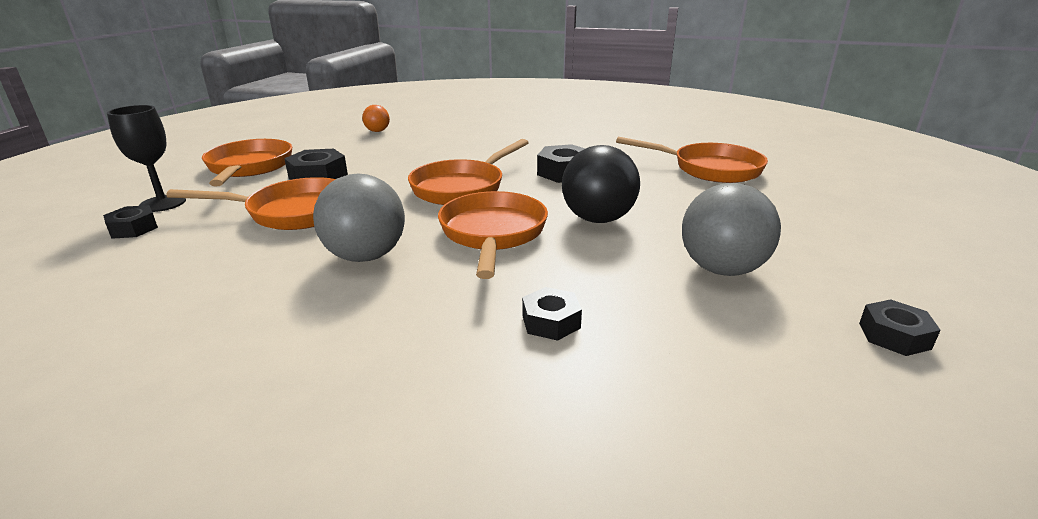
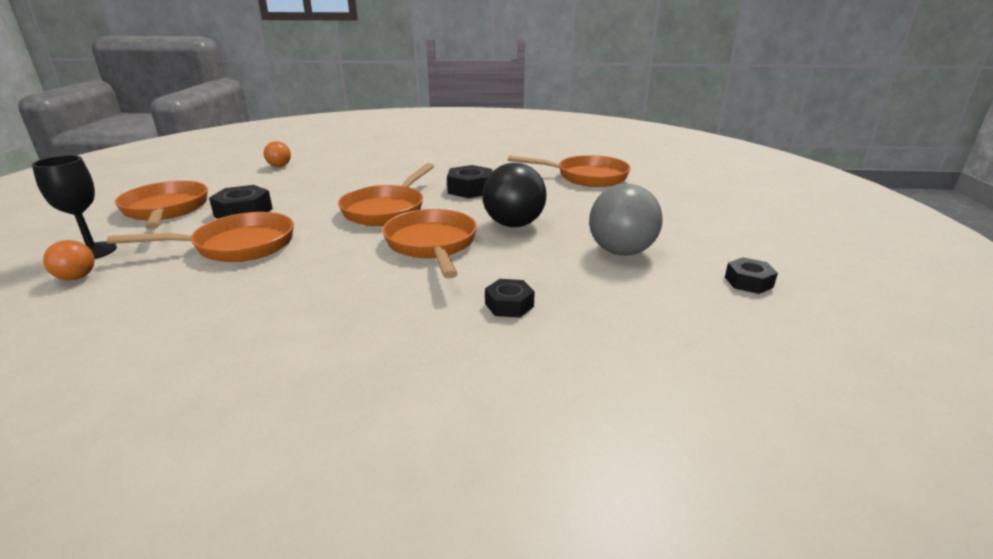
camera: 15 degrees left, 0 degrees up
(133, 229) = (76, 277): black nut -> orange ball
(366, 256) = (328, 275): grey ball -> none

